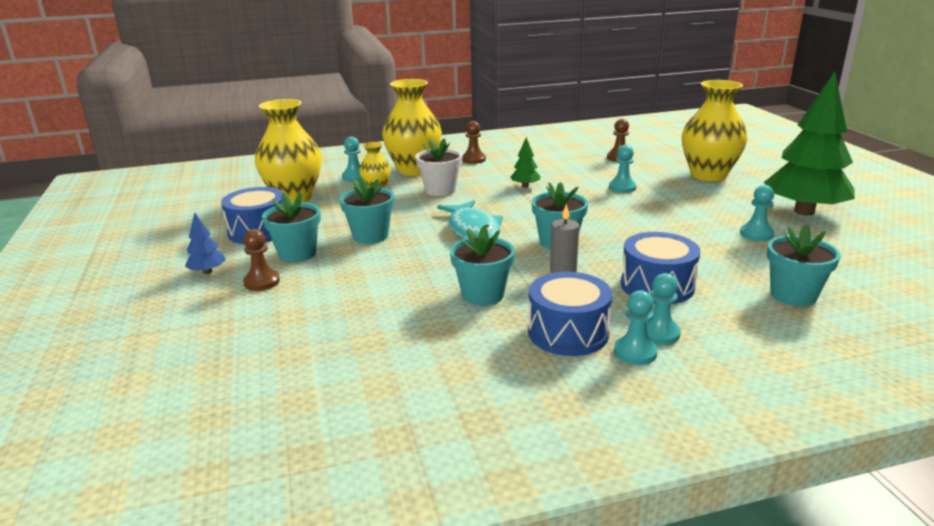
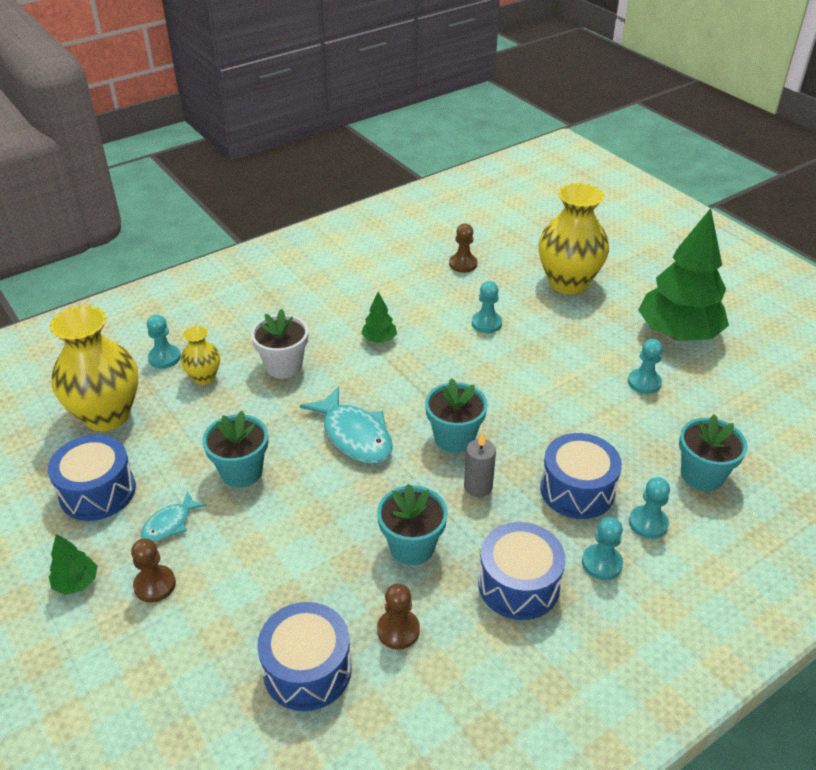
camera: 20 degrees left, 15 degrees up
(207, 272) = (76, 583): blue tree -> green tree
(297, 253) = (170, 524): turquoise flower pot -> turquoise fish
(345, 348) = (307, 669): none -> blue drum
(414, 169) = (232, 329): yellow vase -> none
(473, 159) = (296, 295): brown pawn -> brown pawn (398, 630)
(635, 352) = (589, 597): turquoise pawn -> turquoise pawn (648, 523)

